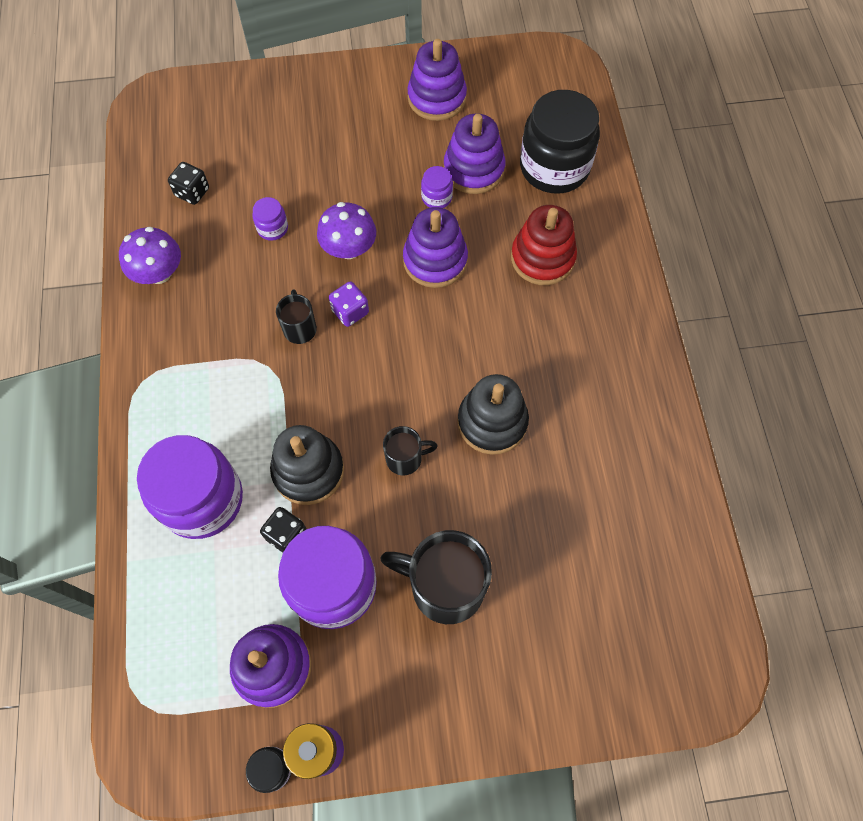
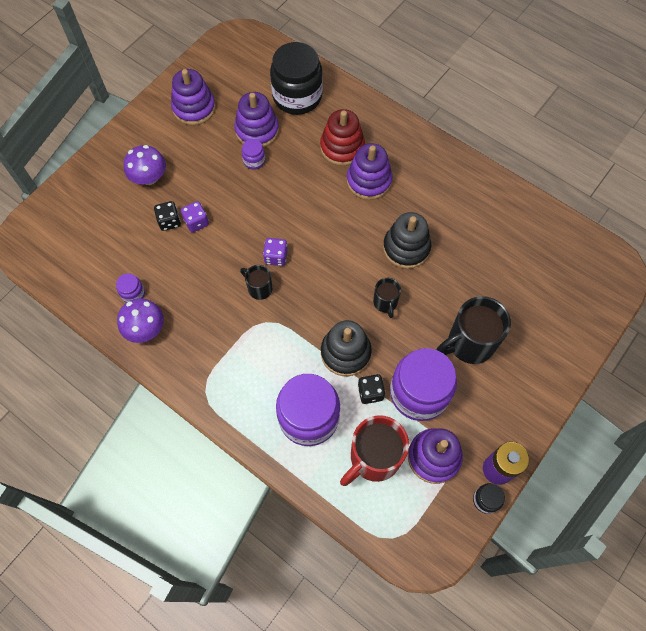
camera: 45 degrees left, 0 degrees up
(192, 192) = (112, 270): black dice -> black dice (169, 221)
(215, 604) = (373, 458): none -> red mug
(272, 228) = (183, 250): purple jar -> purple jar (133, 293)
(315, 212) = (196, 222): none -> purple dice
(349, 248) = (237, 225): purple mushroom -> purple mushroom (149, 177)
(405, 458) = (385, 303): black mug -> black mug turned 135 degrees clockwise
(435, 260) = (290, 194): purple stacking toy -> purple stacking toy (369, 181)

